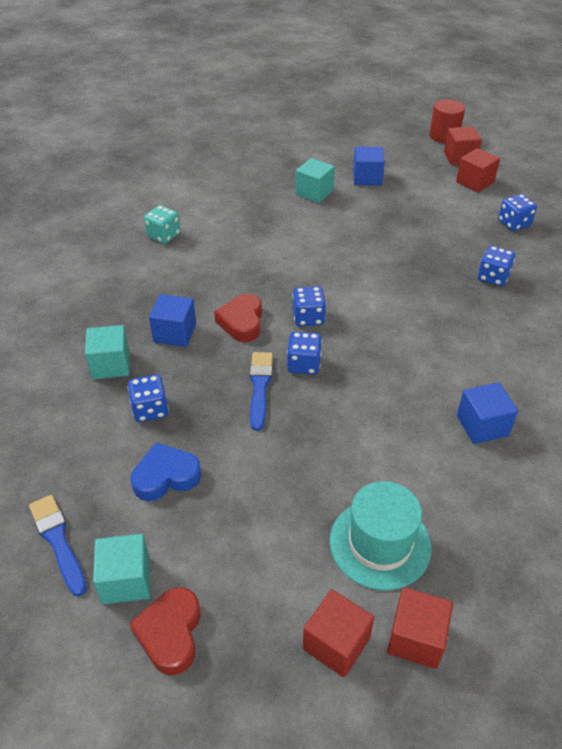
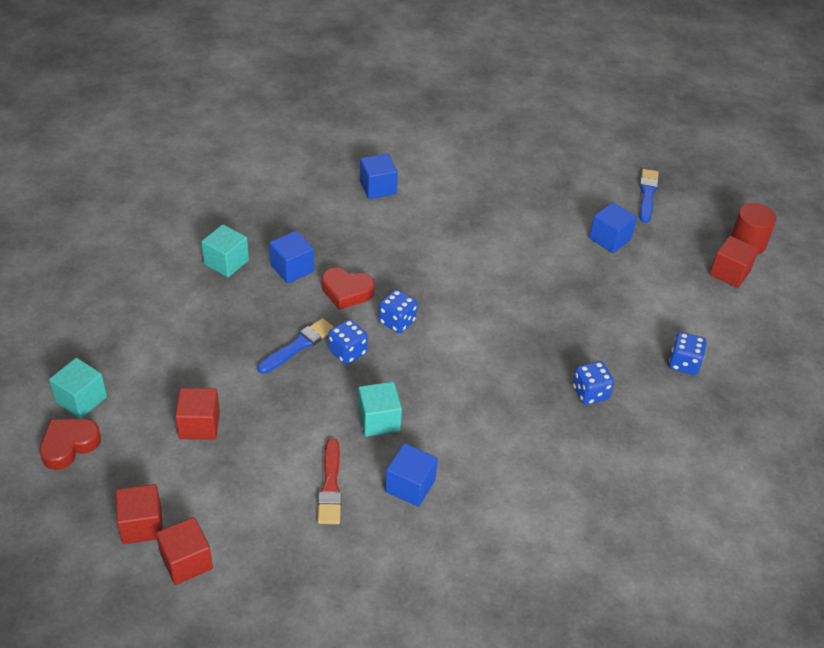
camera: 40 degrees right, 0 degrees up
(58, 541) = (74, 350): blue brush -> blue brush (647, 194)
(150, 409) = (213, 310): blue dice -> none
(164, 236) = (378, 187): turquoise dice -> blue cube
(166, 476) = (171, 358): blue heart -> none
(242, 322) = (346, 292): red heart -> red heart turned 120 degrees counterclockwise
(314, 193) = (544, 224): turquoise cube -> turquoise cube (379, 420)
(380, 543) = (238, 497): turquoise hat -> none
(432, 473) = (330, 486): none -> red brush
(475, 182) = (707, 304): red cube -> red cube (199, 425)

